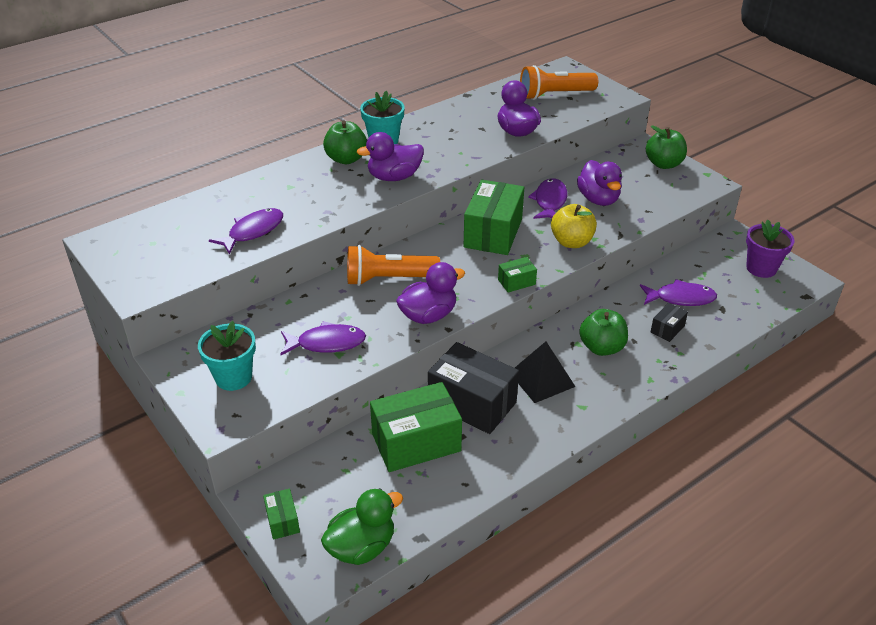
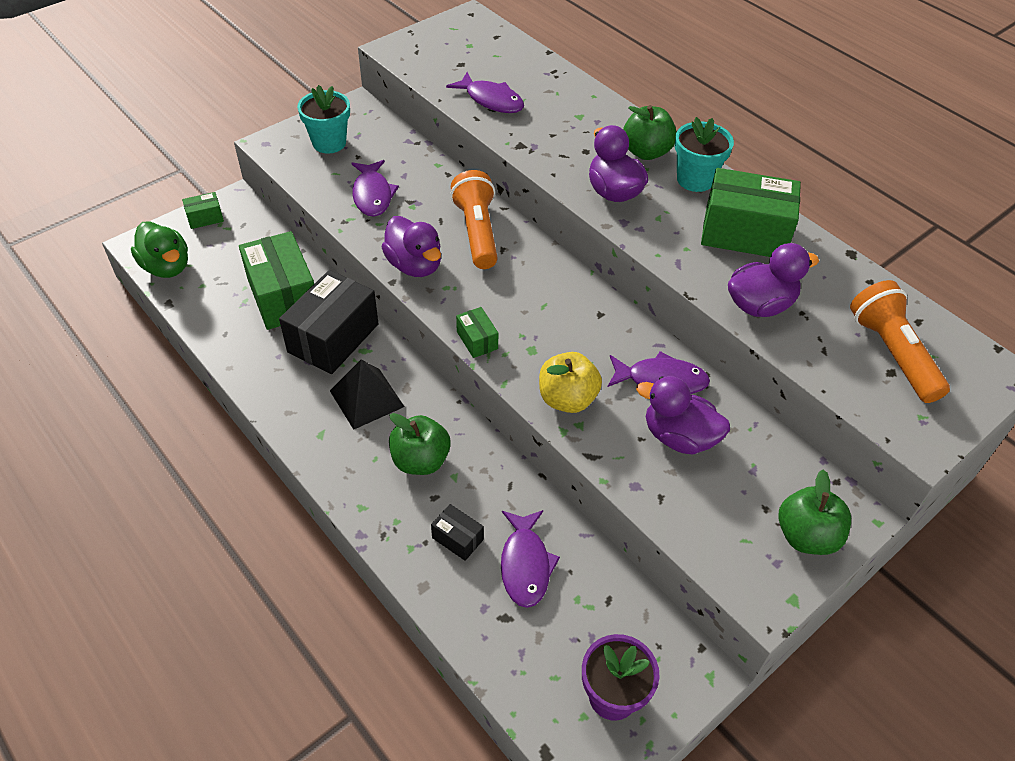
camera: 85 degrees right, 10 degrees up
(493, 233) = (577, 319): green box -> green box (744, 233)
(598, 199) = (679, 437): purple duck -> purple duck turned 45 degrees clockwise

